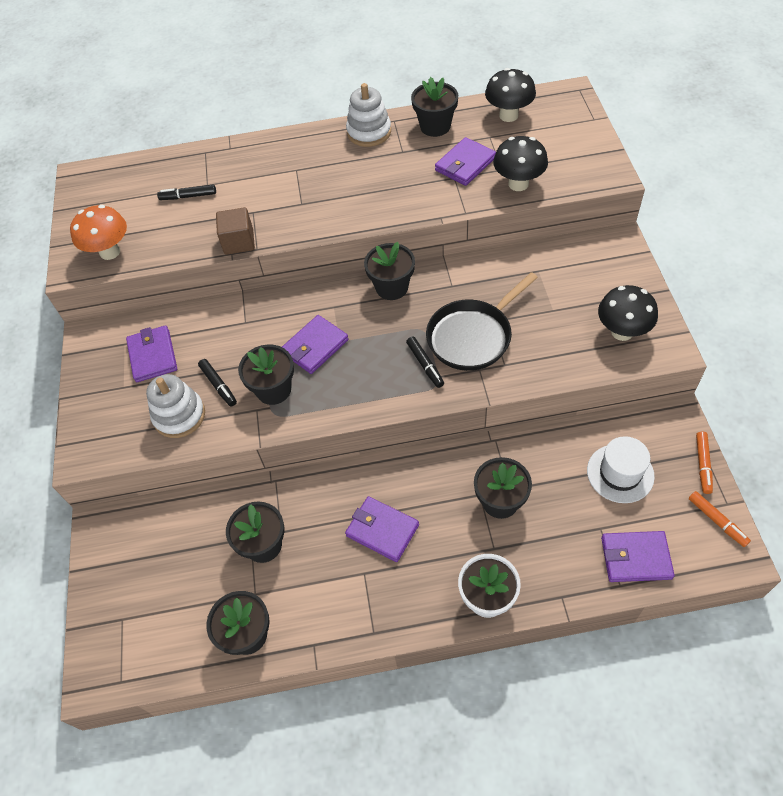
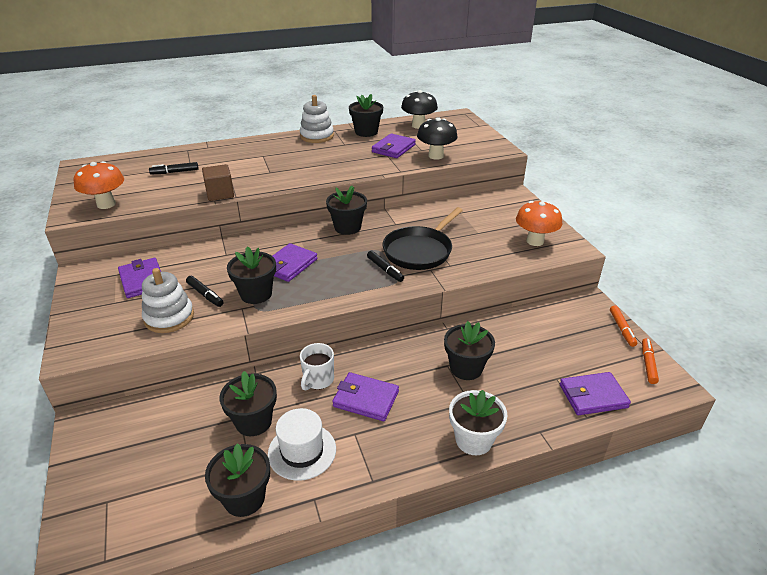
camera: 15 degrees left, 20 degrees down
(335, 498) = (318, 380): none -> white mug
(620, 473) = (559, 340): white hat -> white hat (302, 451)
(622, 332) = (535, 241): black mushroom -> orange mushroom
(717, 521) = (648, 364): orange marker -> orange marker turned 120 degrees counterclockwise

